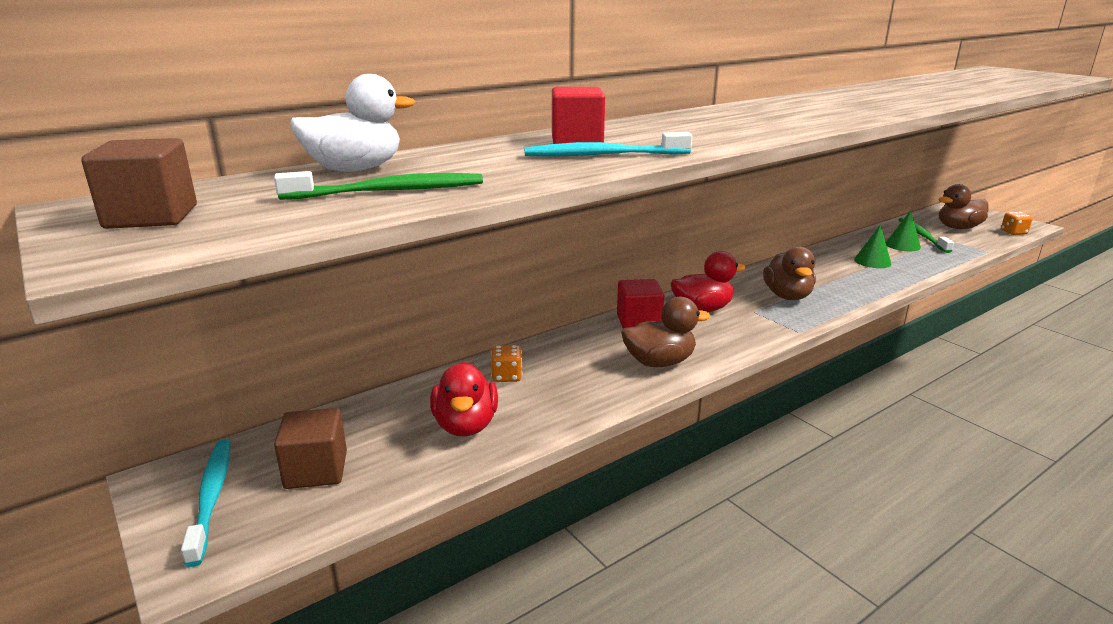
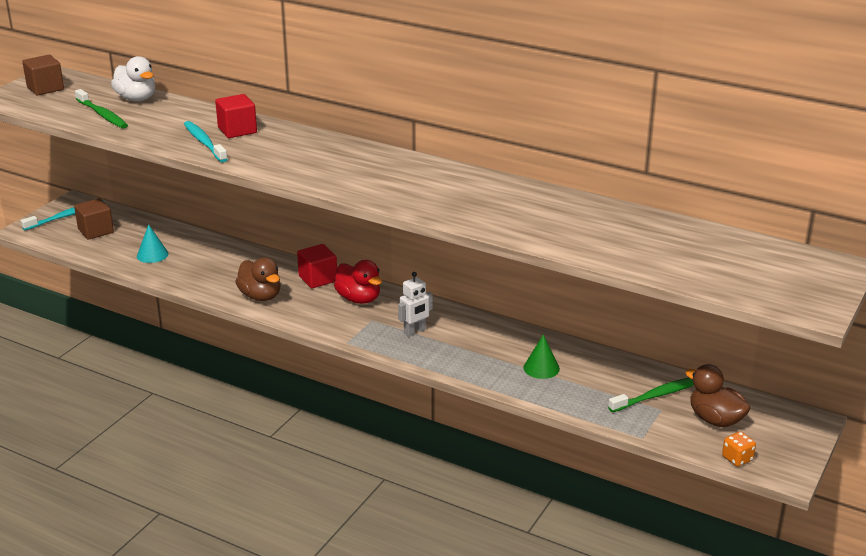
camera: 65 degrees right, 5 degrees up
(466, 425) = (152, 255): red duck -> turquoise cone
(507, 376) = (211, 252): orange dice -> none
(787, 296) = (415, 331): brown duck -> white robot
(902, 245) = (610, 384): green cone -> none

